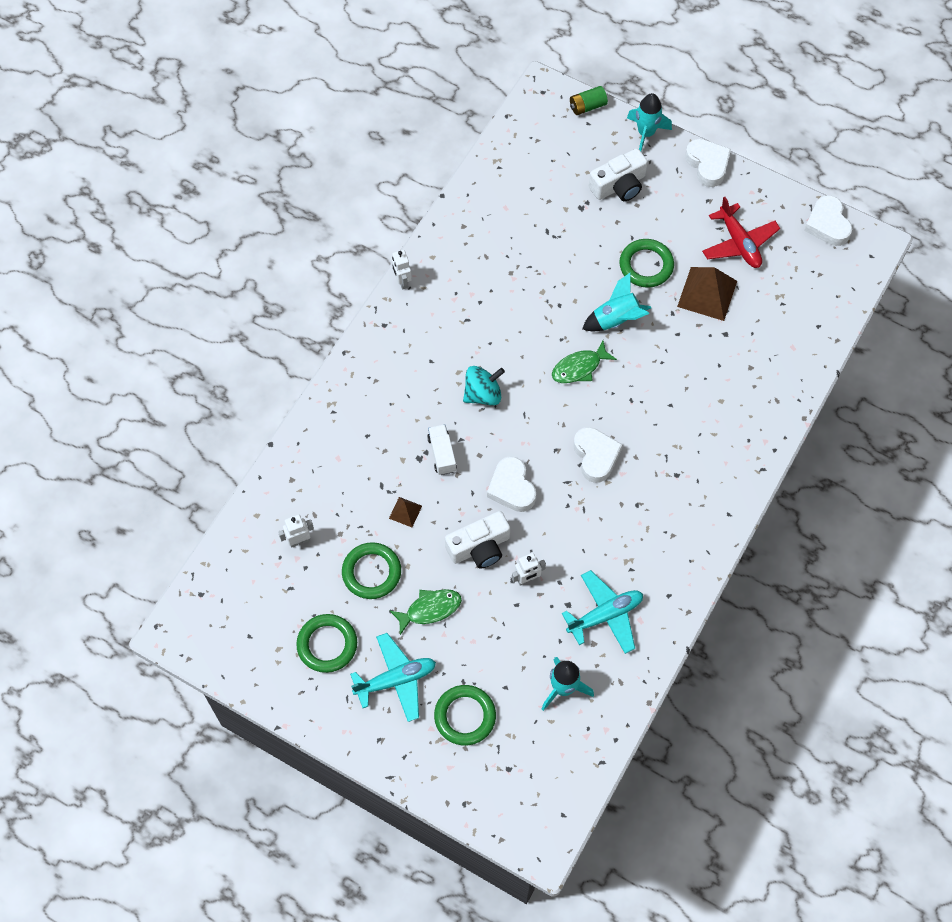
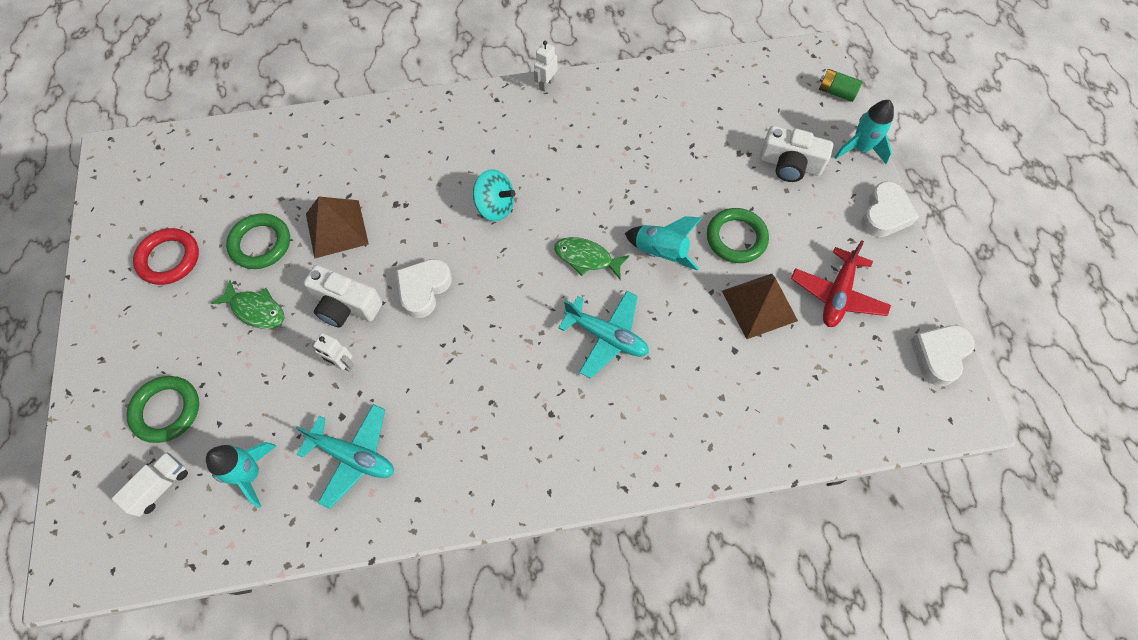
camera: 50 degrees right, 0 degrees up
(299, 541) = (253, 176): white robot -> none
(327, 645) = (169, 259): green ring -> red ring
(396, 680) = (168, 331): turquoise plane -> turquoise plane (606, 336)
(405, 512) = (337, 228): brown pyramid -> brown pyramid, size x2.02
(442, 454) = (413, 217): white truck -> white truck (160, 487)
(596, 456) = (511, 332): white heart -> none

